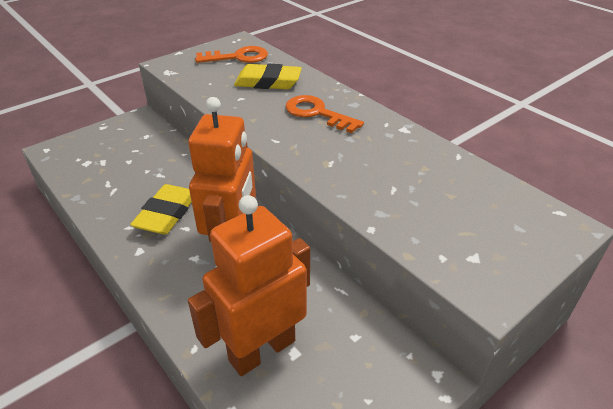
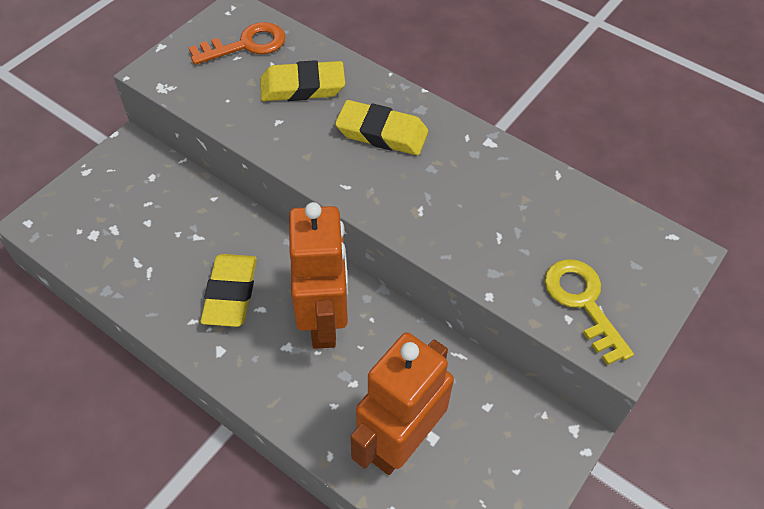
camera: 15 degrees left, 15 degrees up
(317, 113) = (382, 133): orange key -> yellow eraser
(460, 248) = (583, 303): none -> yellow key

